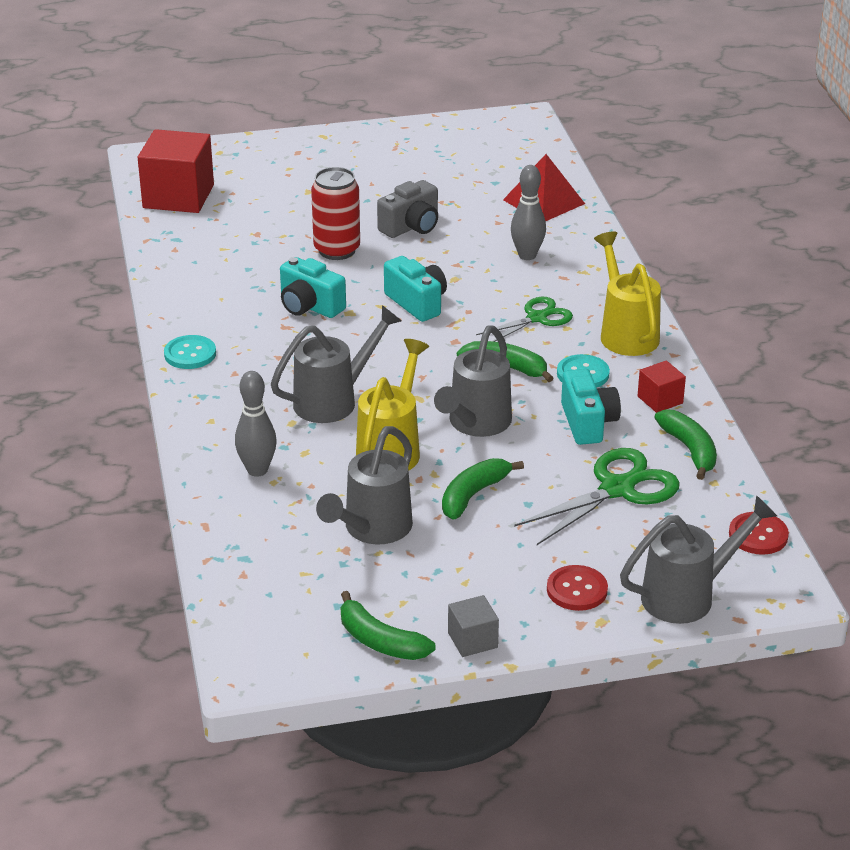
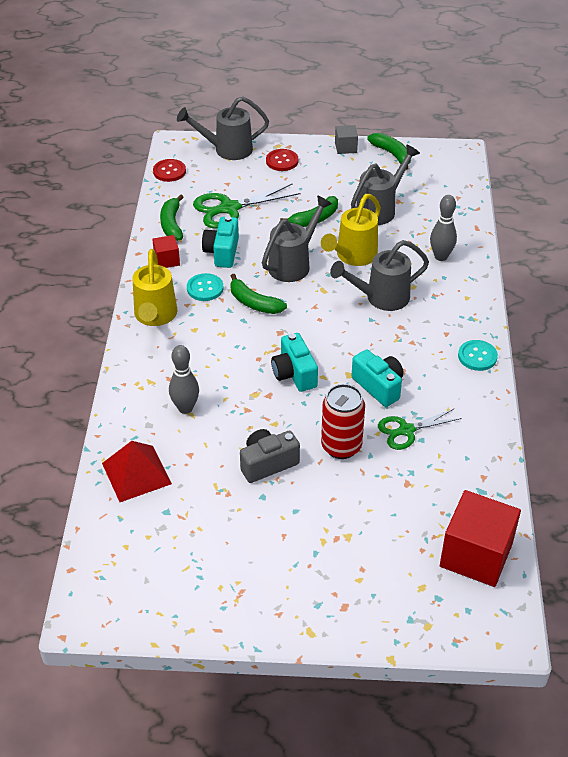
camera: 165 degrees left, 10 degrees up
(537, 318) = (211, 342): green scissors -> green scissors (406, 430)

